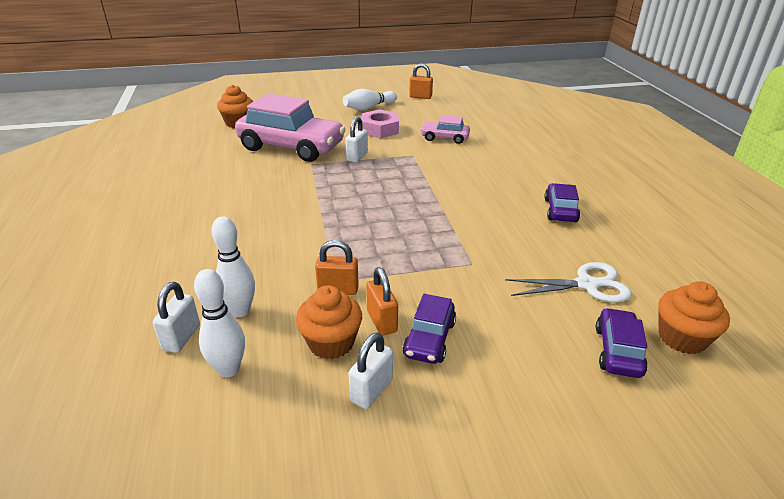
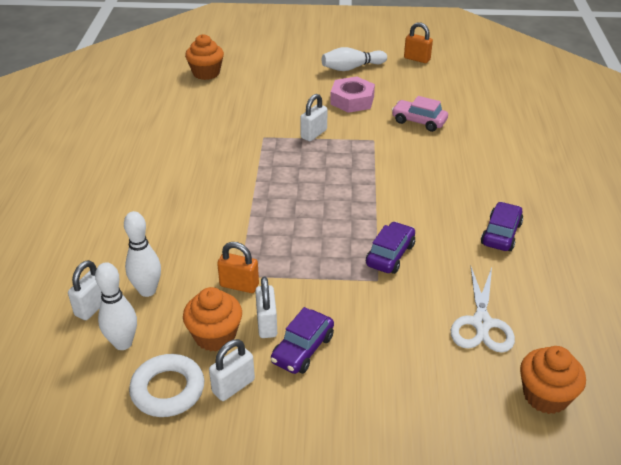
camera: 15 degrees right, 5 degrees up
(291, 147) = (250, 112): pink car -> none
(298, 409) = (168, 390): none -> white ring
(382, 321) = (267, 324): orange padlock -> white padlock
(587, 285) = (481, 323): white scissors -> white scissors turned 90 degrees clockwise
(617, 351) = (473, 396): purple car -> purple car (390, 255)

